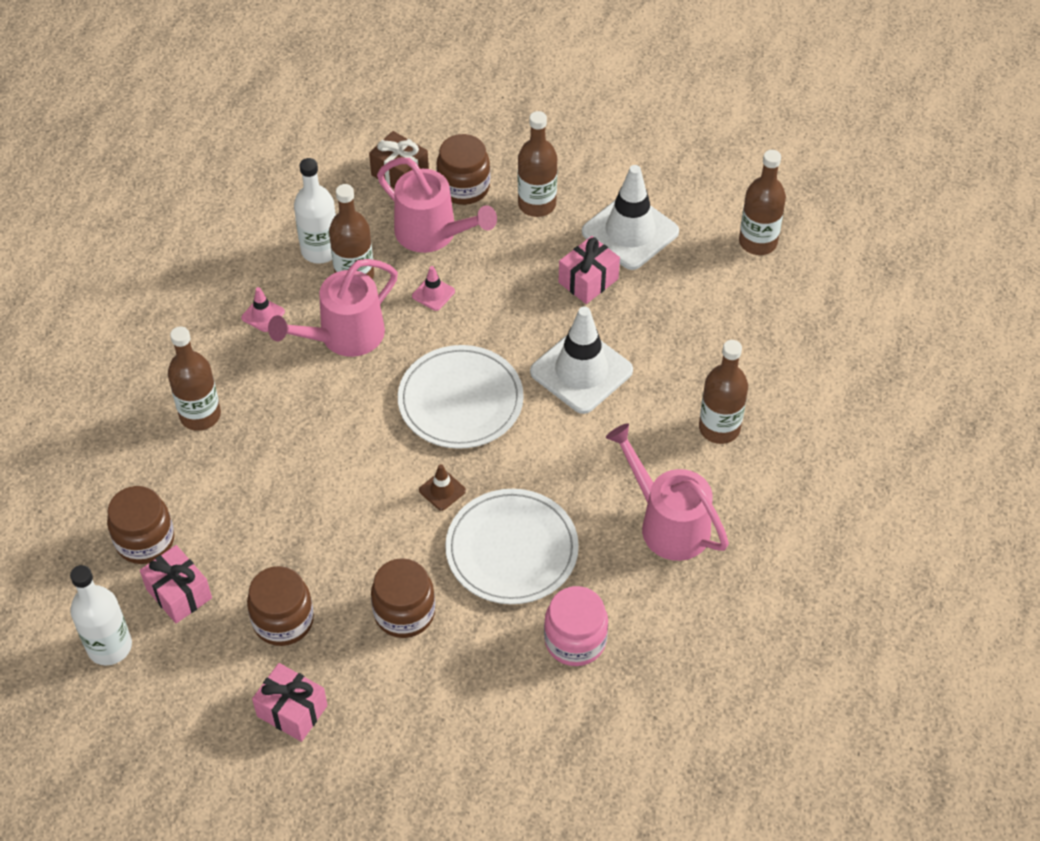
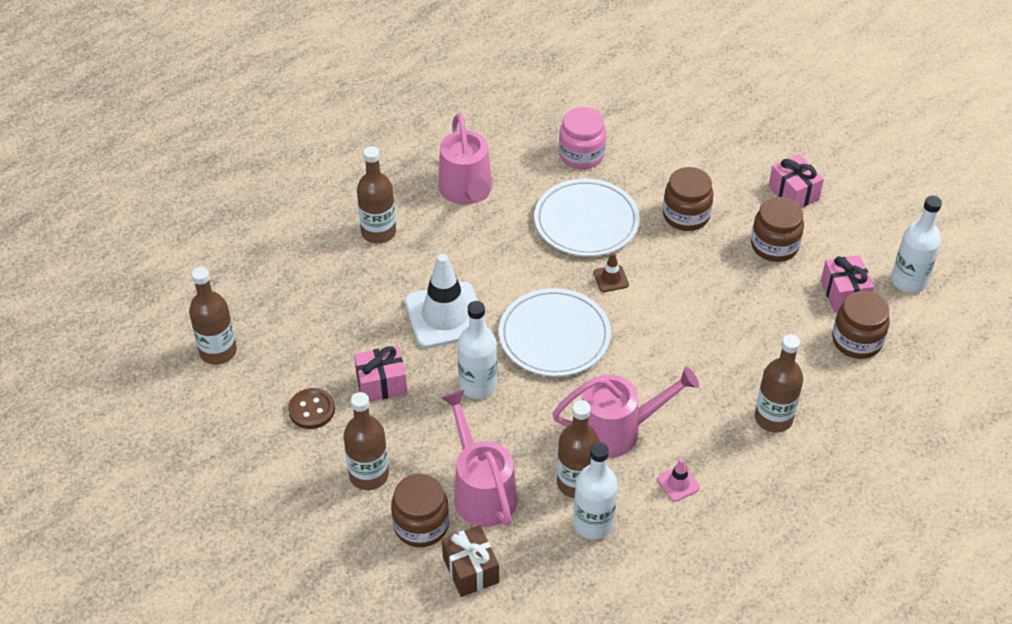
camera: 150 degrees left, 5 degrees down
(433, 294) = (518, 433): pink traffic cone -> none
(500, 319) = (478, 385): none -> white bottle
(630, 232) = (311, 410): white traffic cone -> brown button

